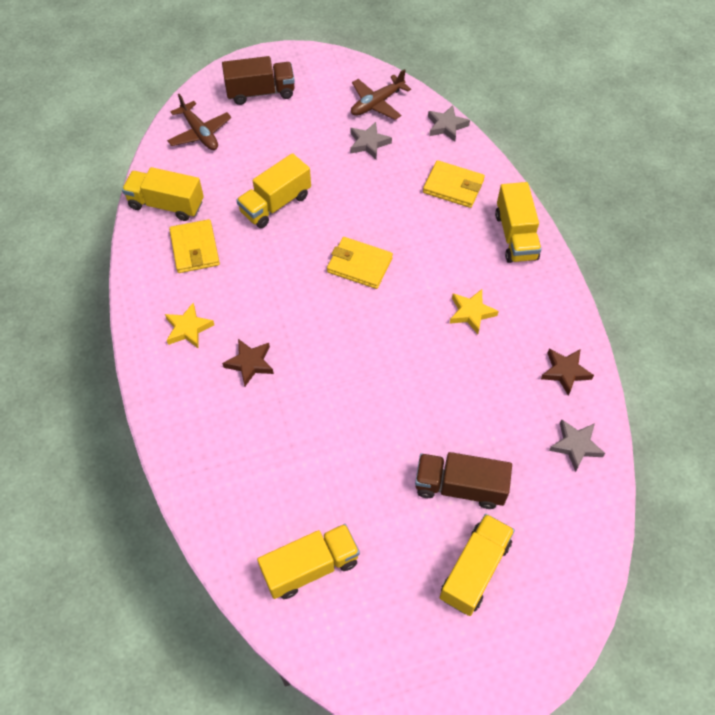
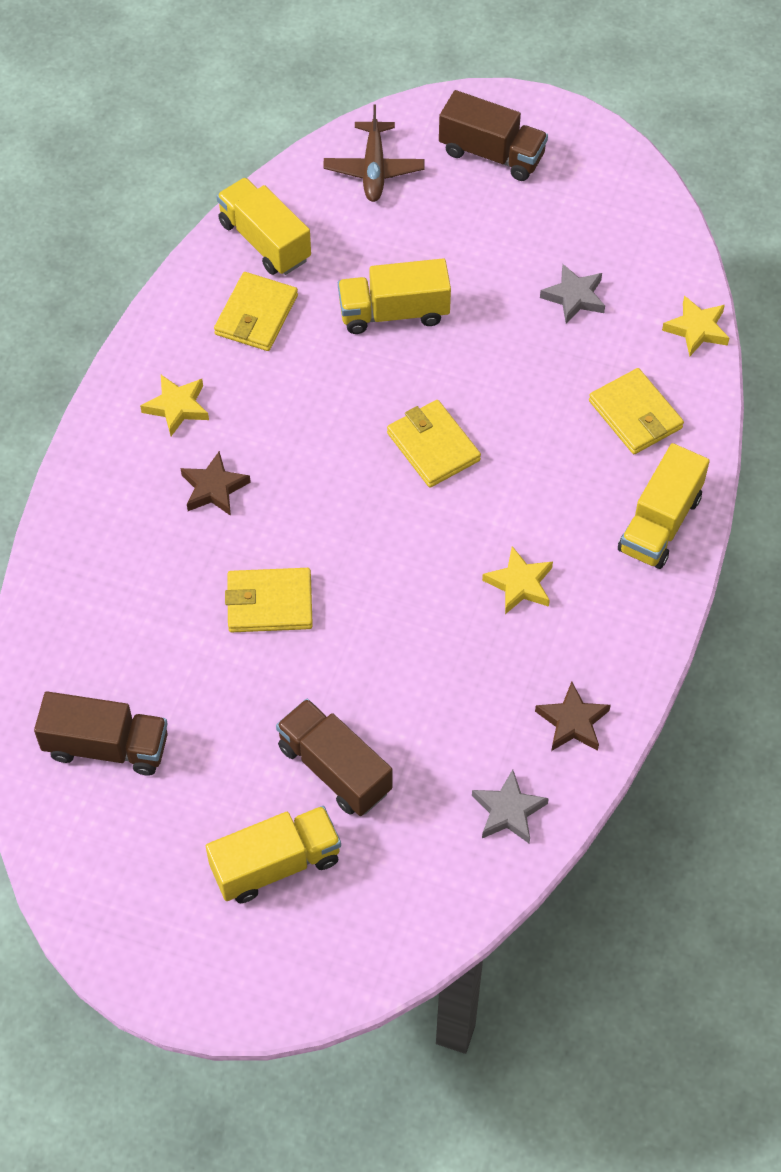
camera: 35 degrees right, 0 degrees up
(310, 567) = (106, 746): yellow truck -> brown truck
(339, 411) = (269, 603): none -> yellow wallet
(377, 103) = (630, 248): brown plane -> none
(446, 126) = (696, 329): grey star -> yellow star

